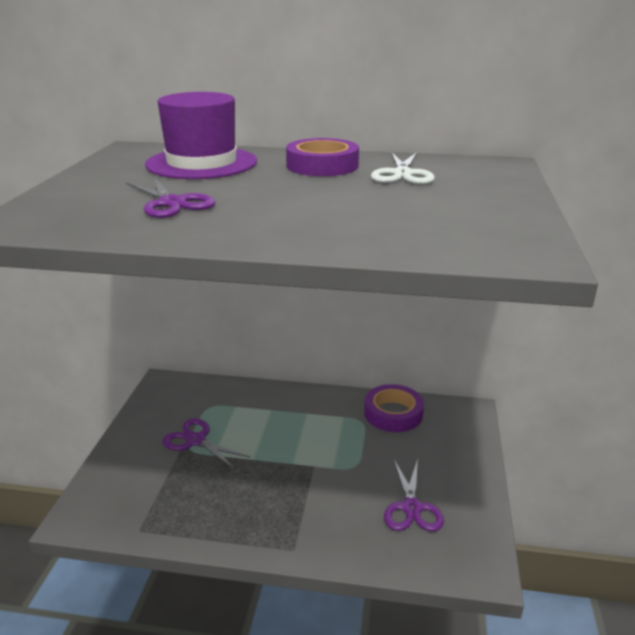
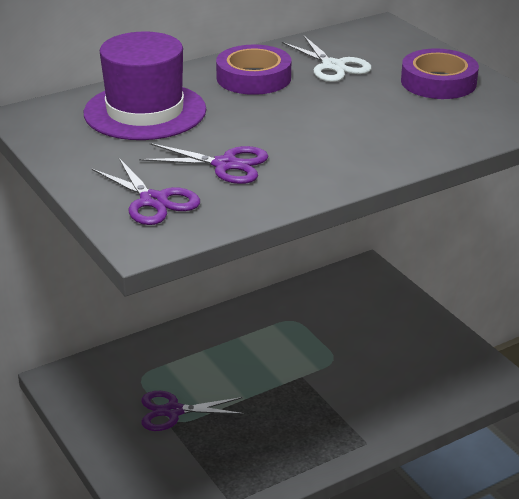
camera: 40 degrees left, 5 degrees up
(393, 413) = (310, 300): purple tape -> purple tape (438, 82)
(411, 508) = (411, 366): purple scissors -> purple scissors (153, 201)

